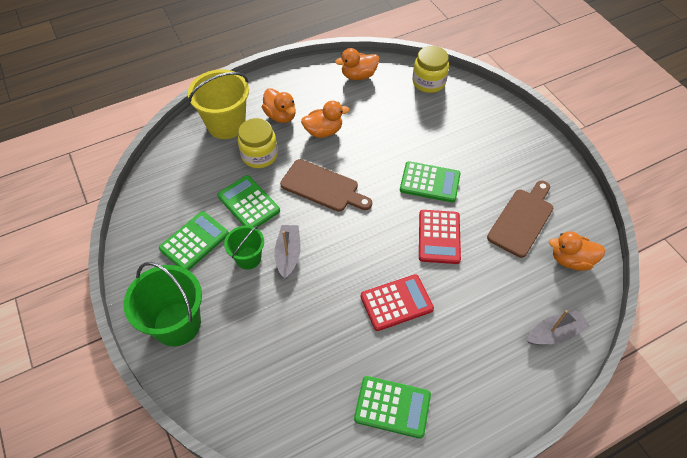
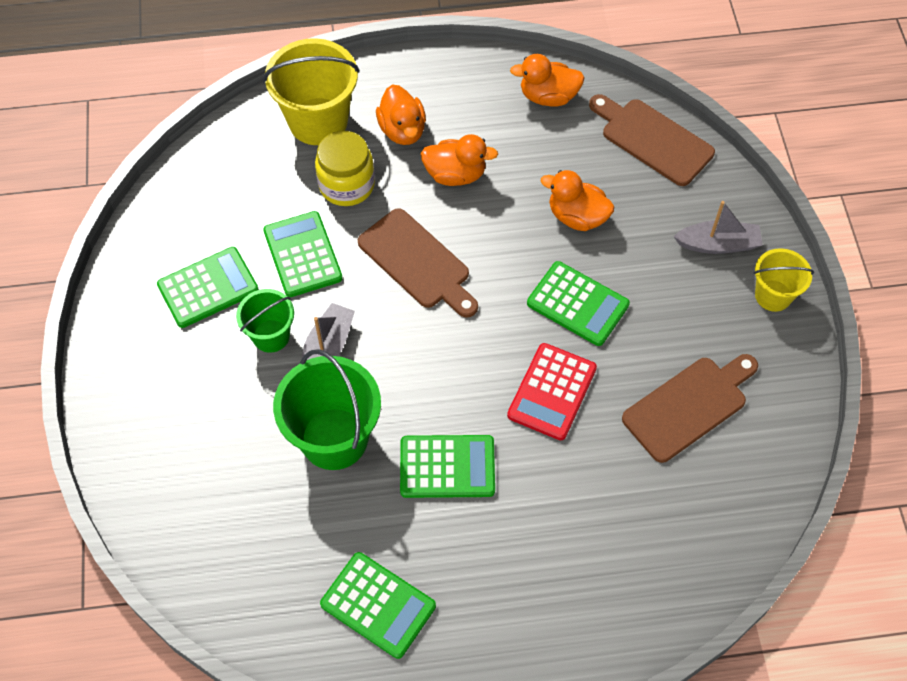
camera: 20 degrees right, 5 degrees up
(177, 324) = (144, 397): green bucket -> green bucket (334, 438)
(396, 303) = (447, 467): red calculator -> green calculator
(428, 82) = (653, 139): yellow jar -> brown cutting board
(536, 145) = (773, 295): none -> yellow bucket
(554, 333) = (651, 586): grey boat -> grey boat (718, 244)
(571, 260) = (731, 490): orange duck -> orange duck (577, 217)

